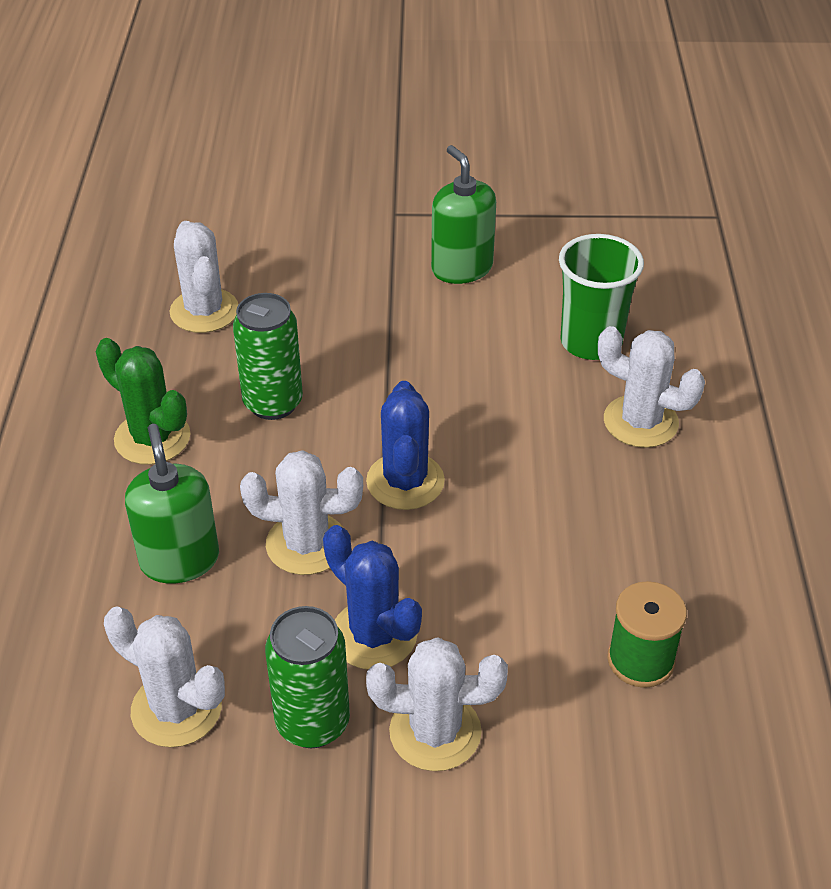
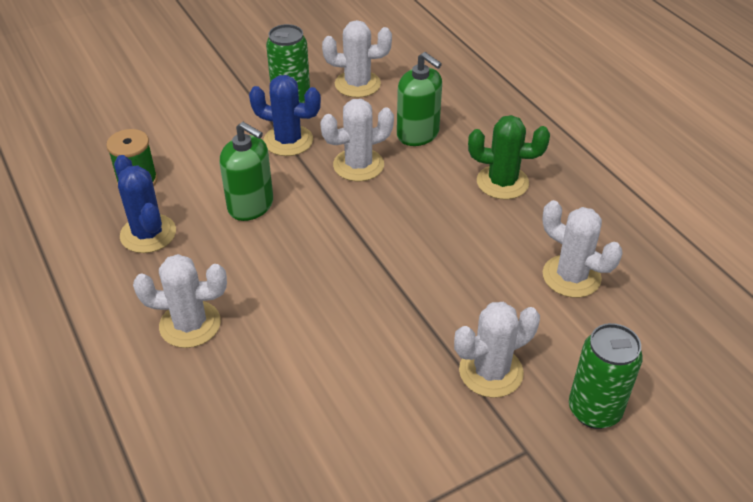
camera: 150 degrees right, 0 degrees up
(273, 403) = (454, 232): green can -> green can (594, 410)
(405, 481) = (329, 218): blue cactus -> blue cactus (148, 234)
(435, 732) = (231, 117): white cactus -> white cactus (491, 372)
(462, 268) = (415, 411): green soap dispenser -> green soap dispenser (251, 205)
(591, 342) = (260, 381): green cup -> none

